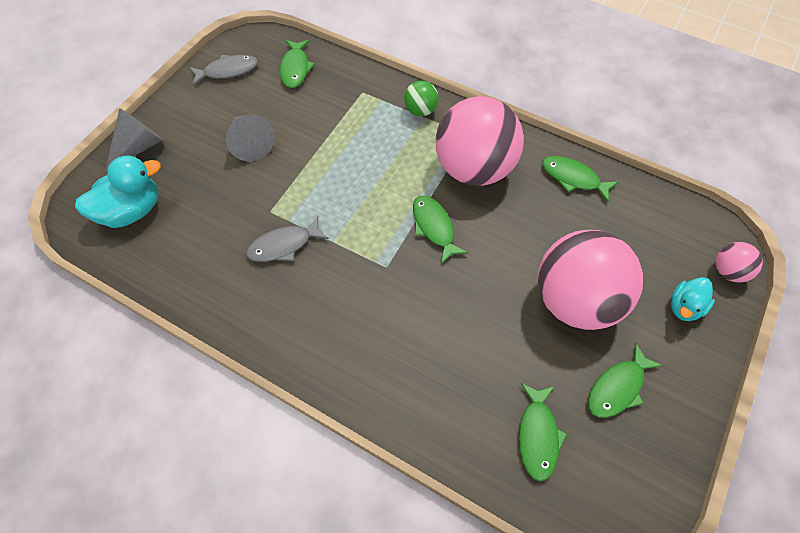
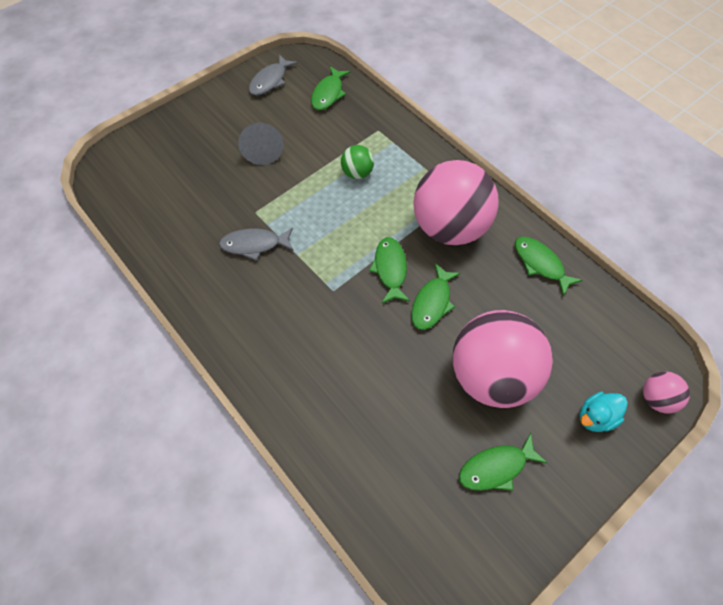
camera: 20 degrees right, 0 degrees up
(131, 211) = (144, 178): turquoise duck -> none
(138, 147) = (171, 127): grey cone -> none
(228, 71) = (270, 81): grey fish -> grey fish turned 120 degrees clockwise
(420, 110) = (423, 161): green ball -> green ball (357, 173)
(538, 435) = (403, 483): green fish -> green fish (432, 302)

